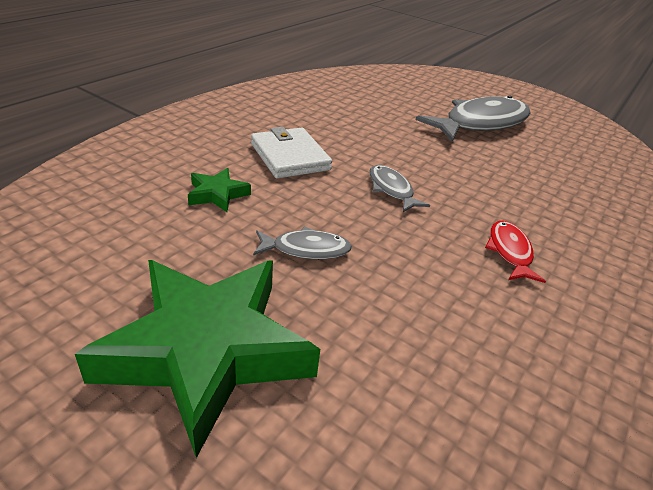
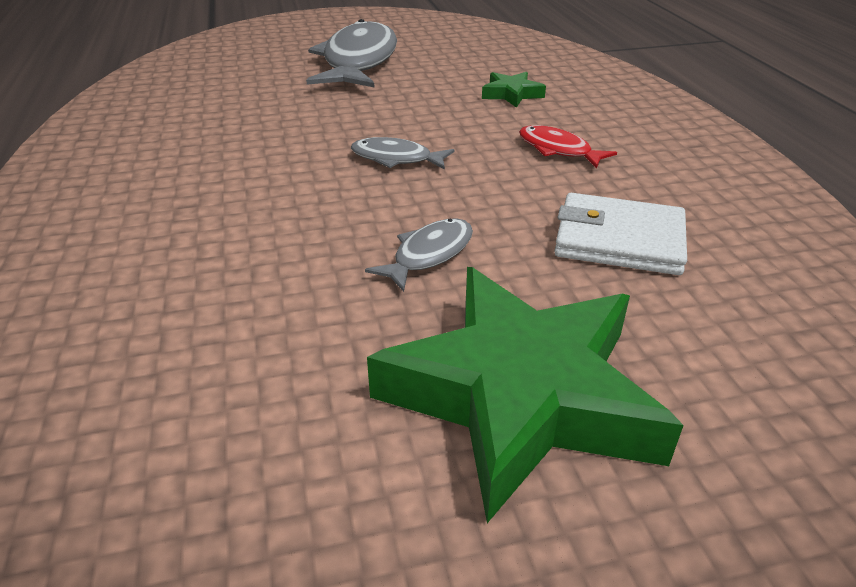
camera: 45 degrees left, 0 degrees up
(217, 194) = (247, 271): green star -> green star (511, 94)
(289, 157) = (247, 188): white wallet -> white wallet (619, 240)

